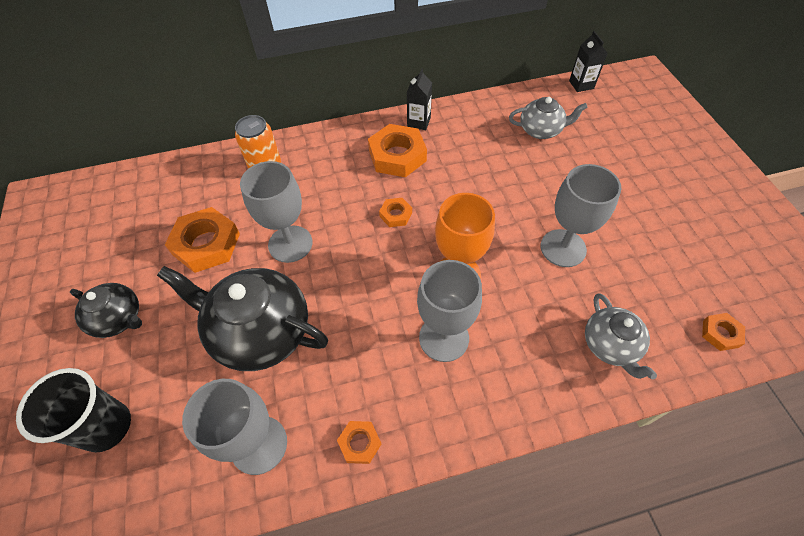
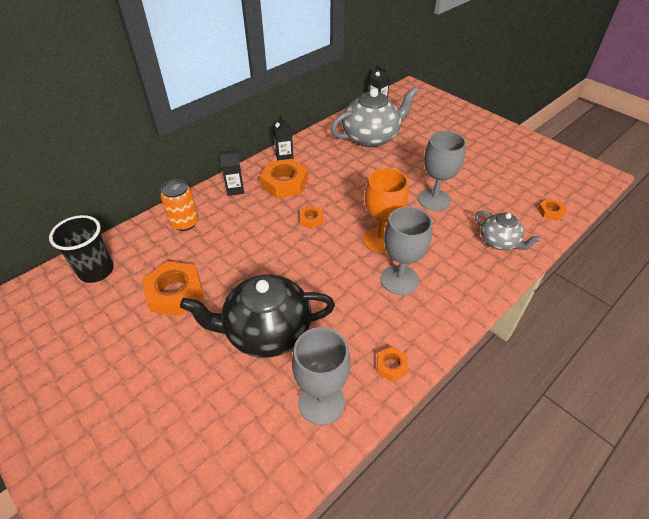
camera: 30 degrees left, 10 degrees down
(107, 427) = (186, 453): black cup -> black cup (96, 271)
(119, 319) = (136, 375): black teapot -> none
(290, 244) = (245, 266): grey goblet -> none
(340, 144) = (235, 189): none -> black carton
(541, 130) = (371, 137): grey teapot -> grey teapot, size x1.77

